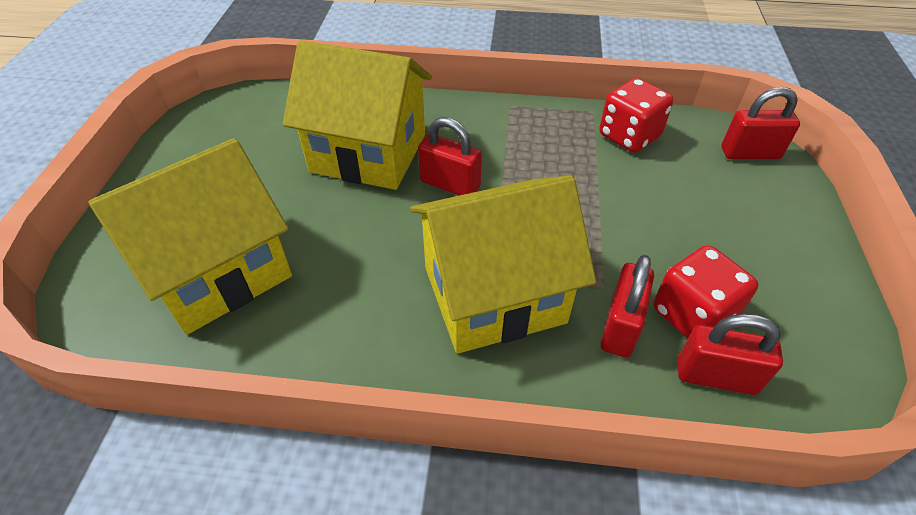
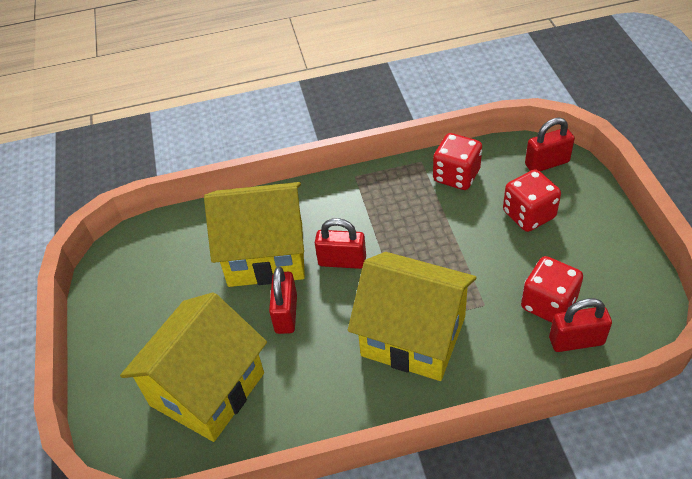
camera: 15 degrees left, 0 degrees up
(494, 295) = (413, 336): yellow house -> yellow house turned 60 degrees clockwise
(620, 327) = (506, 329): red padlock -> red padlock (286, 314)
(705, 202) = (528, 215): none -> red dice

